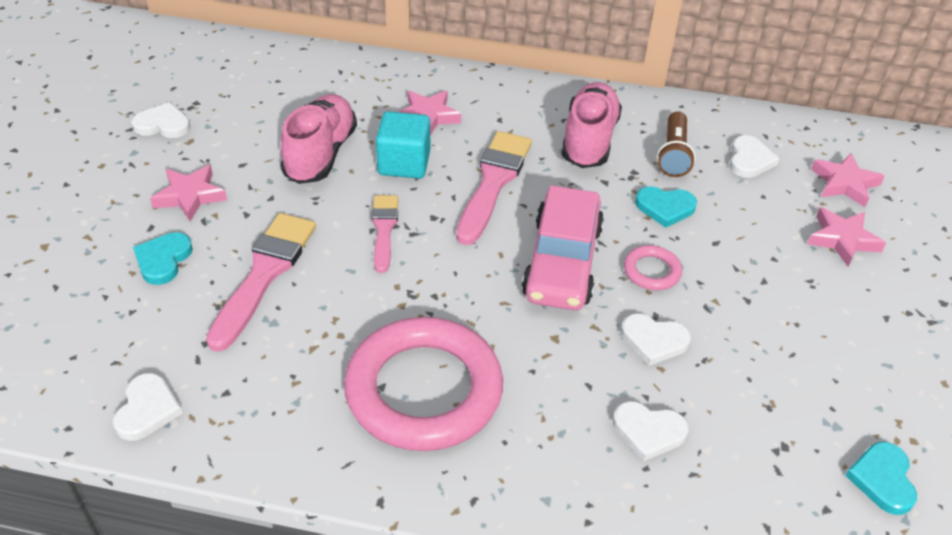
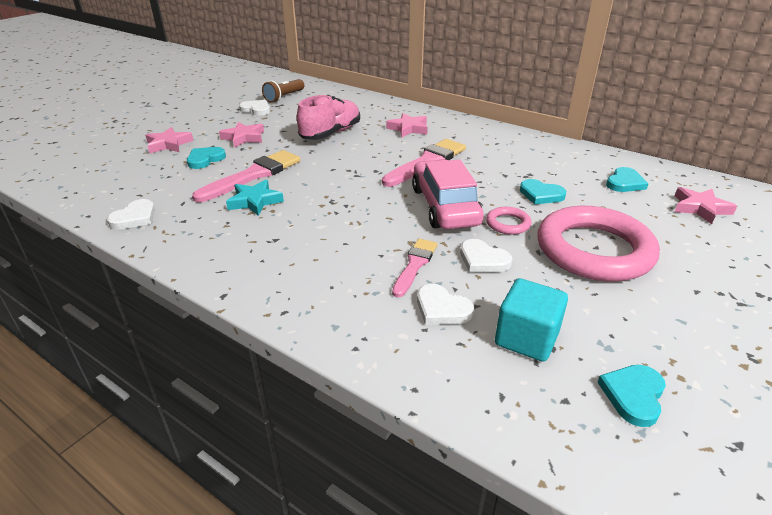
camera: 25 degrees right, 10 degrees down
(303, 325) = (255, 201): none -> turquoise star
(384, 229) = (340, 170): pink brush -> pink brush (415, 265)
(404, 163) = (377, 145): turquoise cube -> turquoise cube (526, 338)
(424, 390) = (300, 247): pink ring -> pink ring (594, 250)
(562, 262) = (445, 206): pink car -> pink car turned 135 degrees clockwise
(589, 140) = (507, 154): pink shoe -> none
(673, 154) = (565, 171): brown flashlight -> brown flashlight (284, 97)
(749, 160) = (624, 183): white heart -> turquoise heart
(842, 240) = (680, 238): pink star -> pink star (168, 144)

